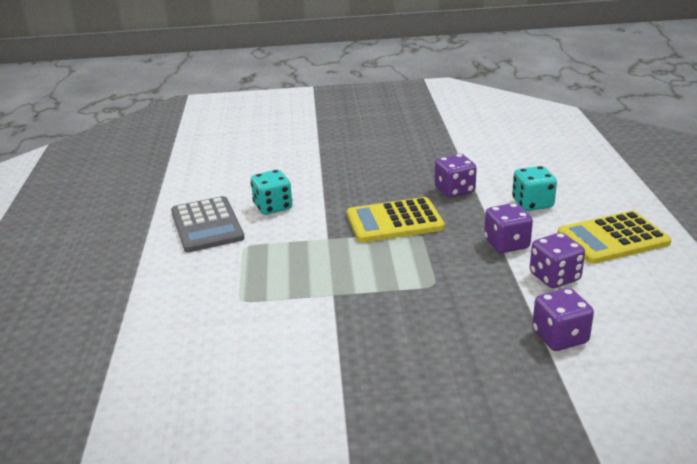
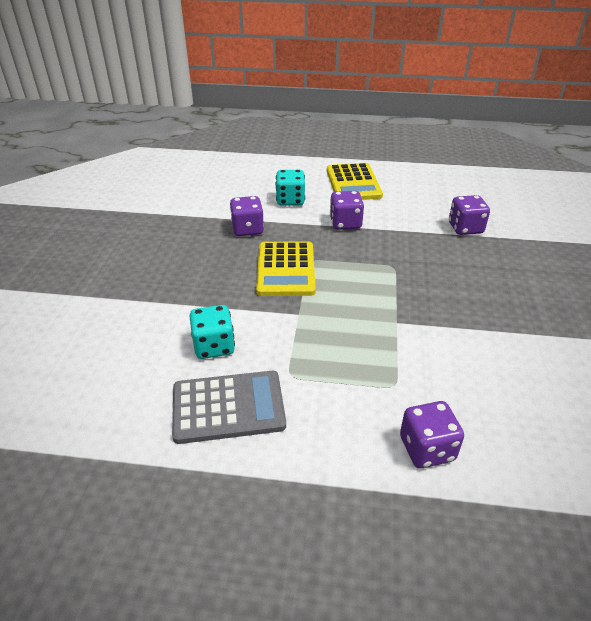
camera: 80 degrees left, 10 degrees up
(554, 277) = (395, 214): purple dice -> purple dice (427, 449)

